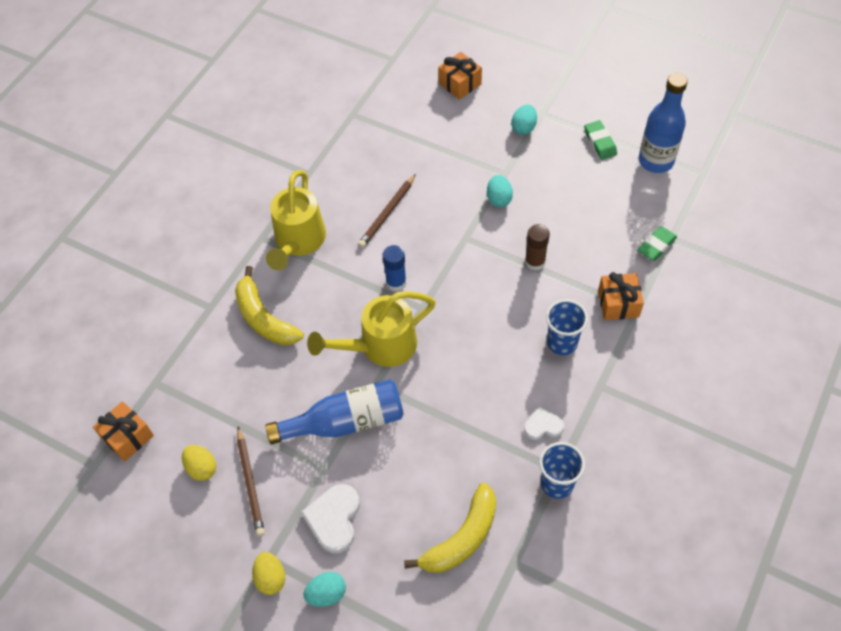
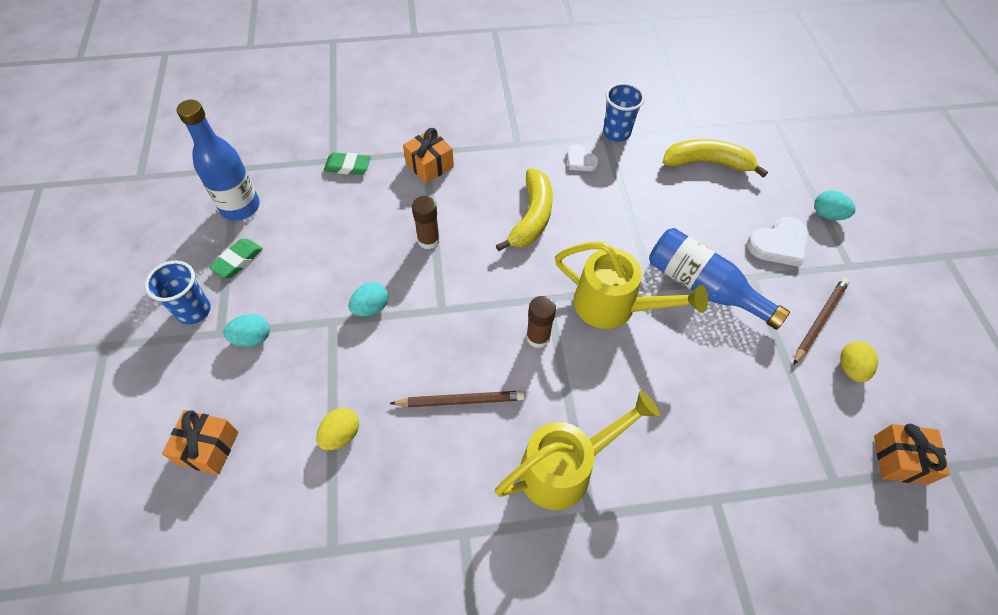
camera: 130 degrees left, 0 degrees up
(264, 318) = (677, 431): yellow banana -> yellow banana (532, 217)
(271, 578) = (859, 255): yellow egg -> yellow egg (341, 435)
(396, 282) = (538, 337): blue glue stick -> brown glue stick
(562, 342) = (497, 183): blue cup -> blue cup (194, 311)

